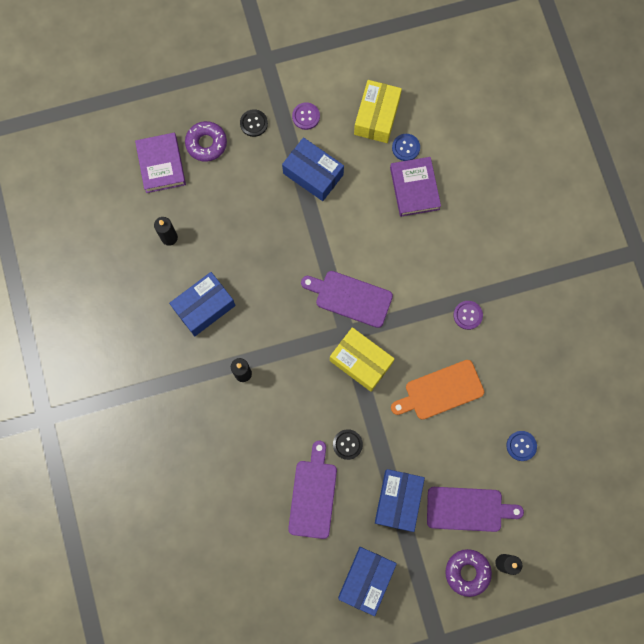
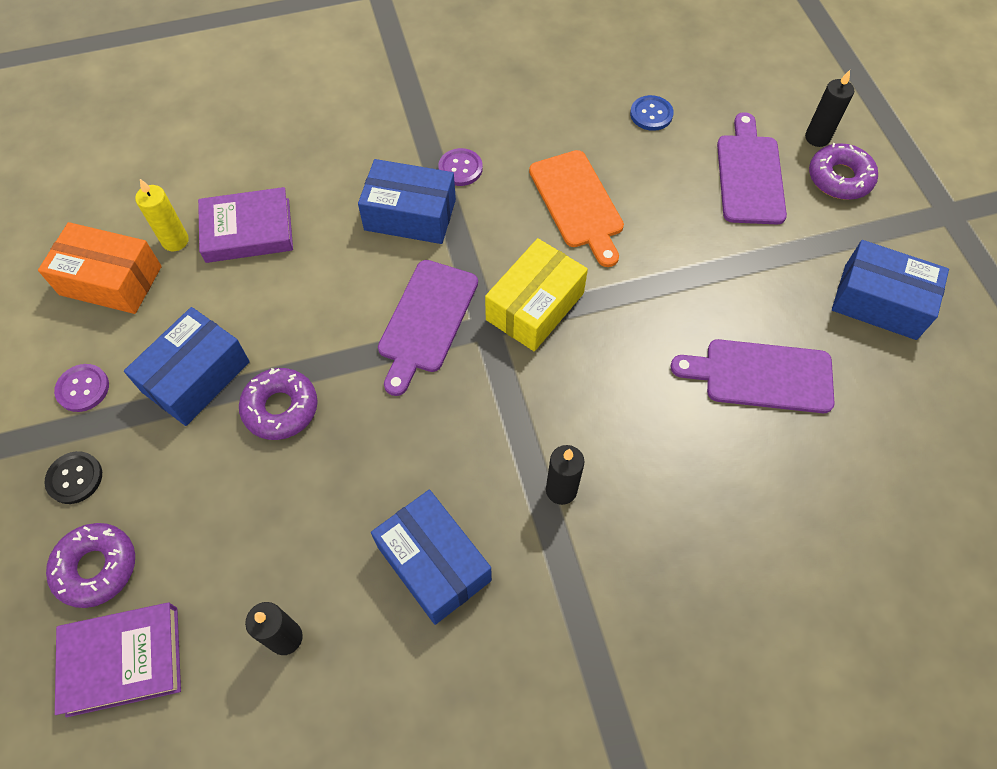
camera: 90 degrees left, 15 degrees down
(293, 221) = (280, 408): none -> purple donut
(347, 444) = (672, 326): black button -> none
(376, 117) = (110, 280): yellow box -> orange box
(398, 500) = (751, 259): blue box -> blue box (410, 215)
(406, 148) = (175, 241): blue button -> yellow candle

